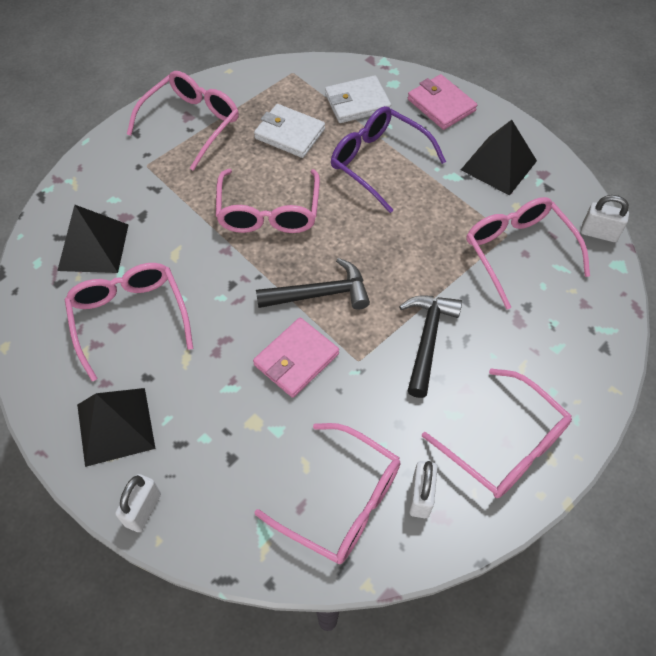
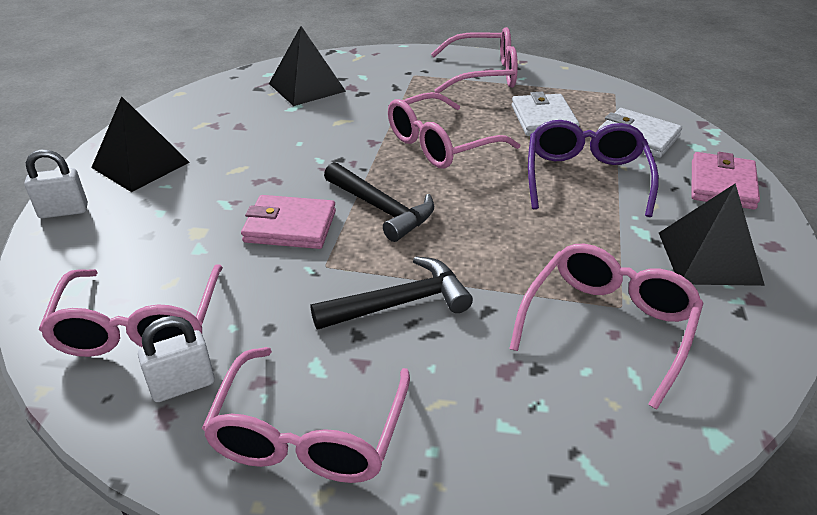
camera: 55 degrees right, 20 degrees down
(129, 318) = (254, 128): pink glasses -> none
(599, 233) = (740, 392): white padlock -> none

